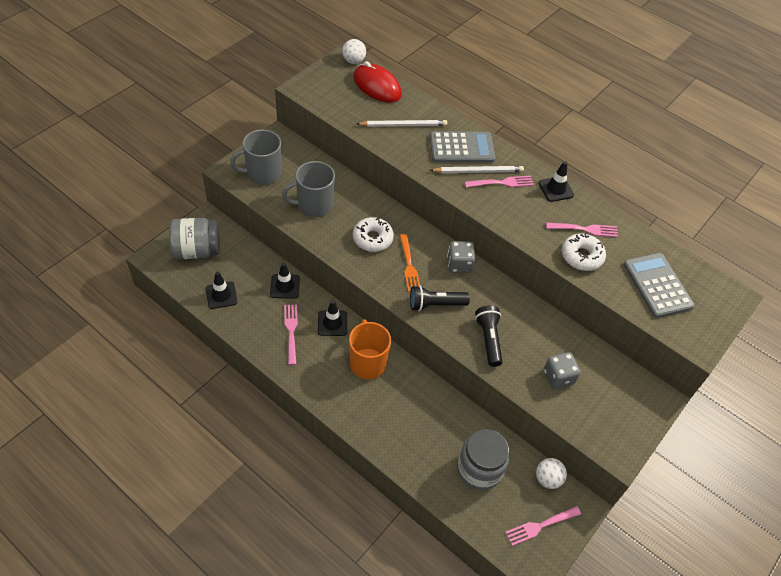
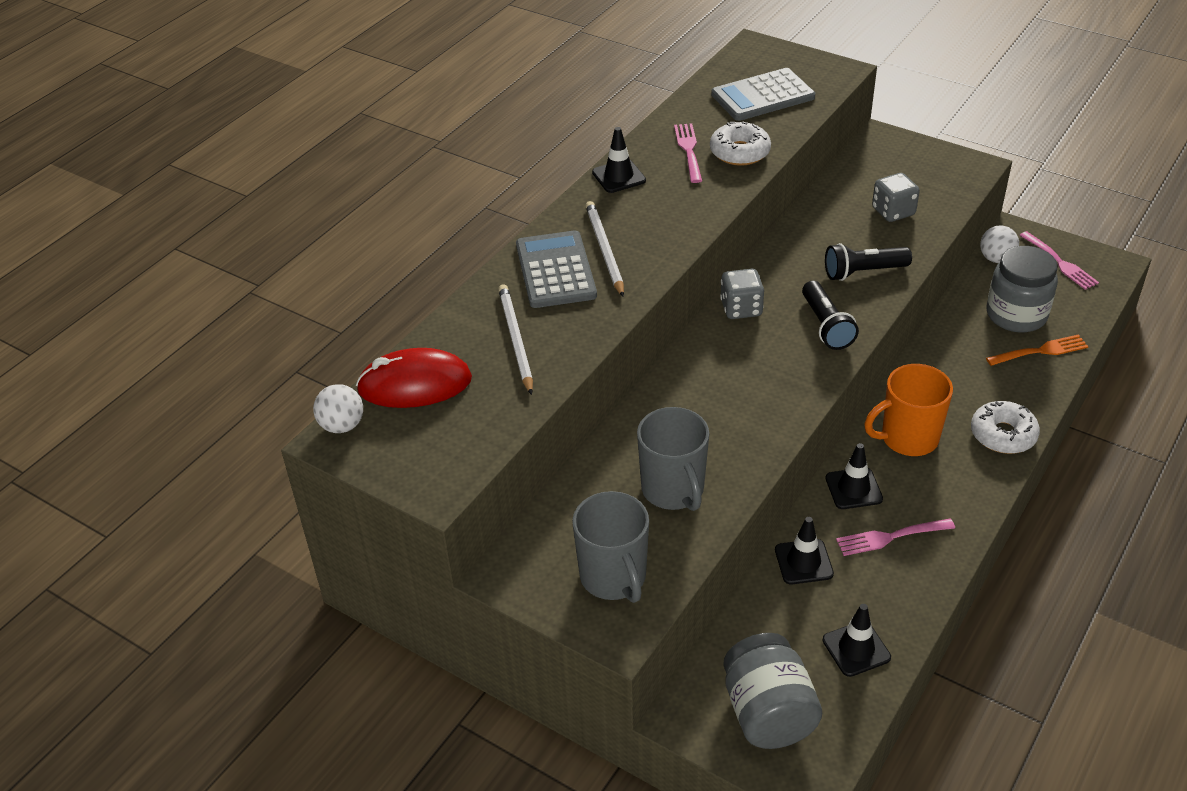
camera: 90 degrees left, 10 degrees down
(372, 238) = (723, 406): white donut -> white donut (1003, 435)
(377, 86) = (415, 384): red mouse -> red mouse turned 45 degrees clockwise
(409, 265) = (764, 360): orange fork -> orange fork (1040, 351)
(502, 183) = (622, 226): pink fork -> none

